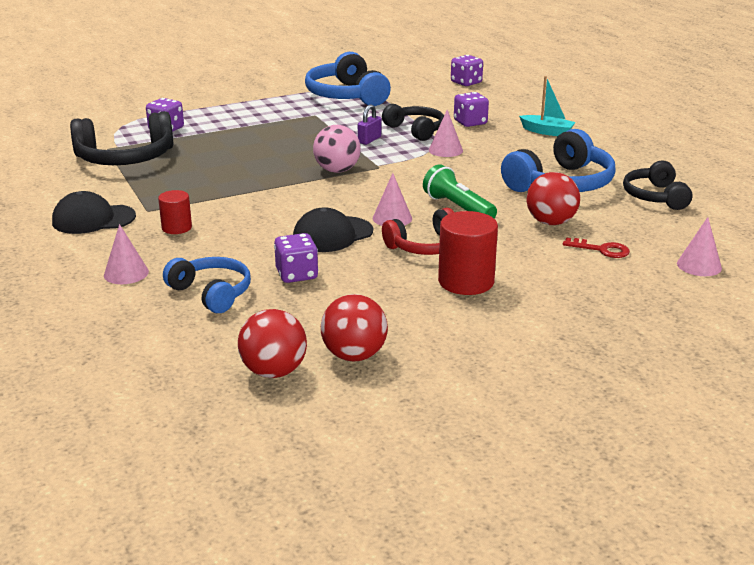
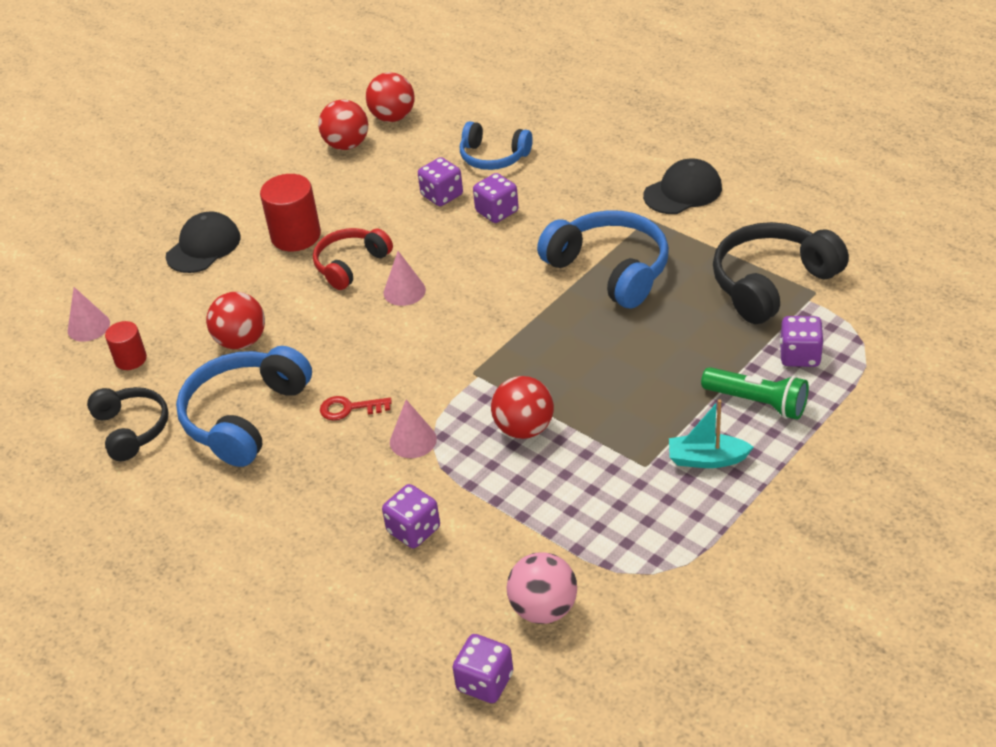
camera: 160 degrees right, 15 degrees up
(126, 273) = (580, 151): pink cone -> none
(176, 228) = (596, 208): red cylinder -> red cylinder (130, 359)
(261, 248) = (497, 212): none -> purple dice
(332, 235) = (446, 249): black cap -> black cap (203, 247)
(337, 170) = (516, 348): pink ball -> pink ball (543, 609)
(346, 95) = (648, 547): blue headphones -> blue headphones (610, 269)
(369, 140) = (524, 428): purple padlock -> red ball
(416, 130) = (478, 478): black headphones -> none
(458, 208) = (345, 331): green flashlight -> green flashlight (757, 403)
(547, 132) = (294, 544): turquoise boat -> turquoise boat (707, 459)
(601, 250) = (183, 317): red key -> red key (349, 408)

